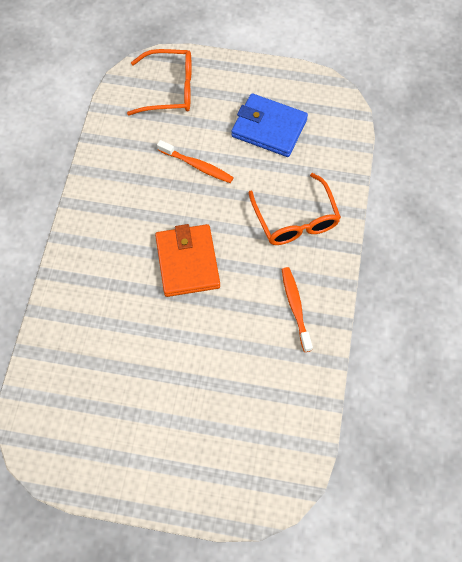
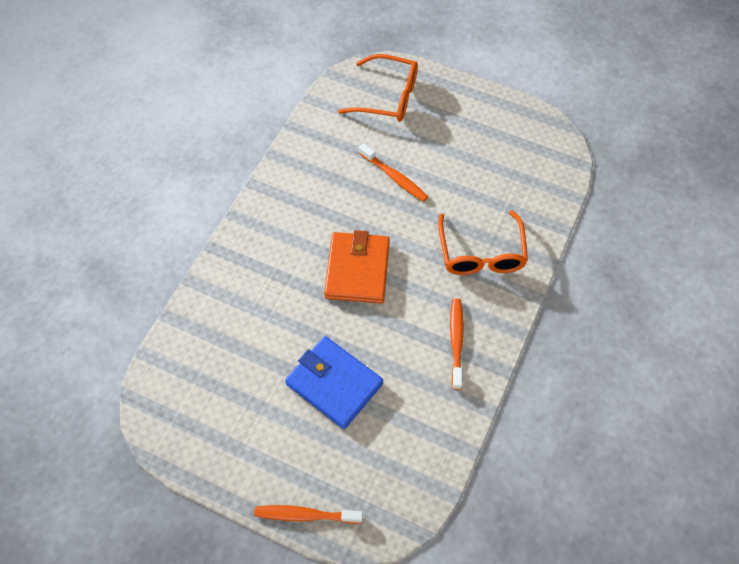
camera: 15 degrees right, 5 degrees down
(204, 504) = (305, 515): none -> orange toothbrush
(269, 128) = (479, 156): blue wallet -> blue wallet (334, 384)

